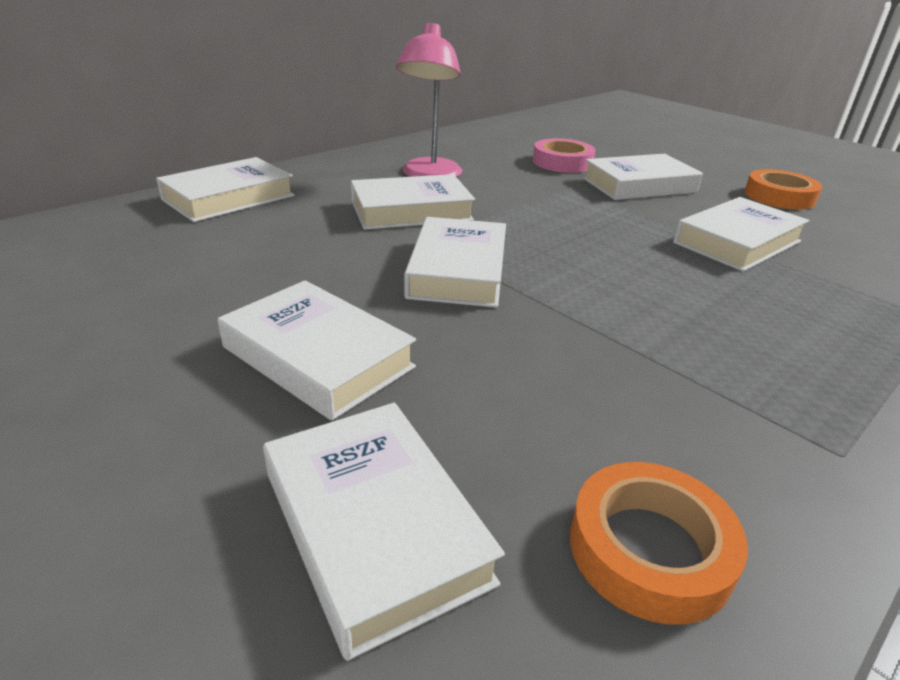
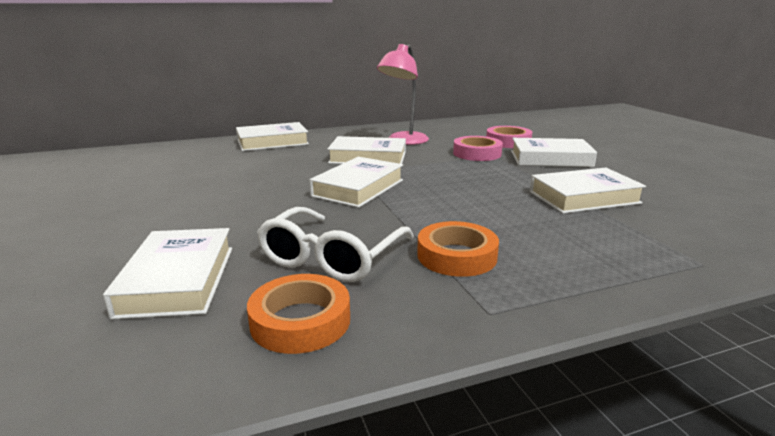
camera: 25 degrees right, 10 degrees down
(318, 357) = (233, 213): white book -> none
(546, 186) = (477, 153): none -> pink tape
(560, 411) = (332, 257): none -> white glasses
(779, 196) = (667, 176): orange tape -> orange tape (456, 256)

